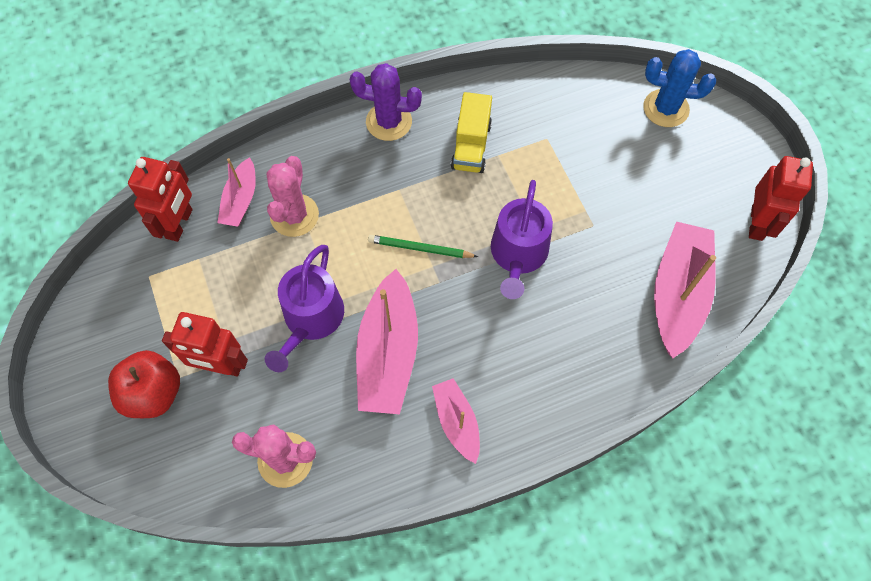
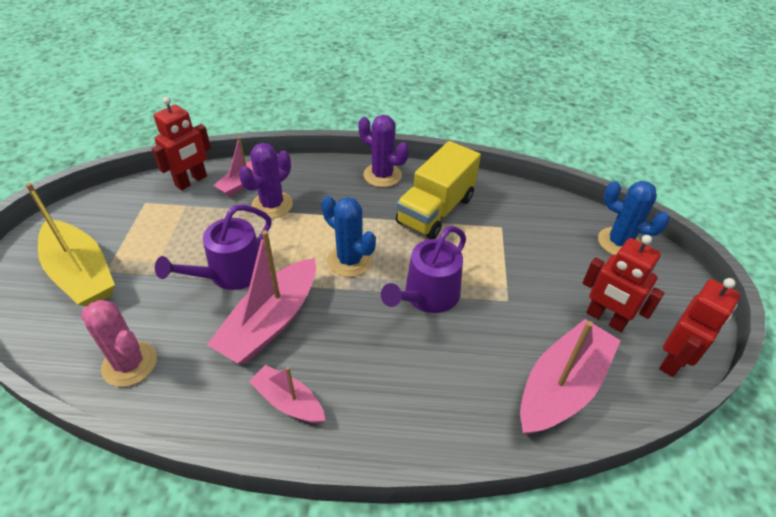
camera: 25 degrees right, 20 degrees down
(153, 393) = (81, 274): red apple -> yellow boat
(221, 366) = (141, 276): red robot -> red robot (605, 319)
(294, 215) = (272, 205): pink cactus -> purple cactus
(420, 248) = (350, 260): green pencil -> blue cactus
(456, 422) = (288, 401): pink boat -> pink boat turned 60 degrees counterclockwise
(471, 146) = (435, 210): yellow truck -> yellow truck, size x1.50

